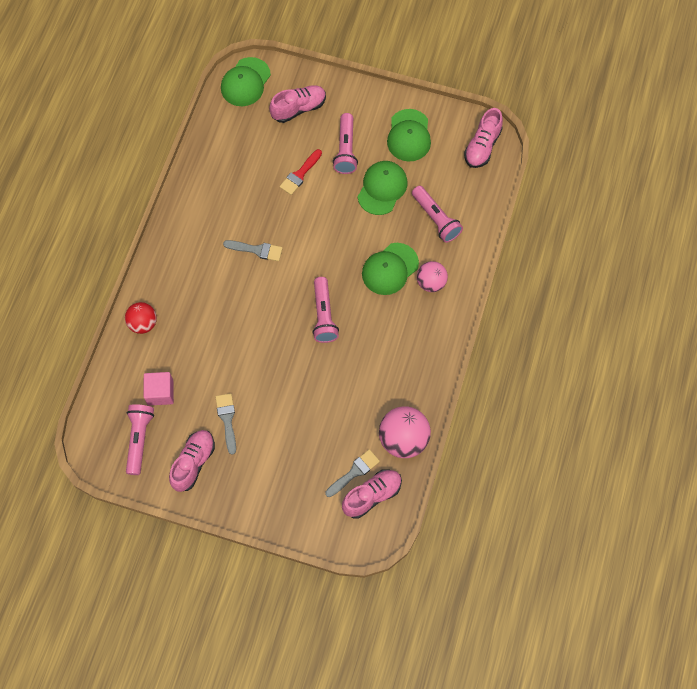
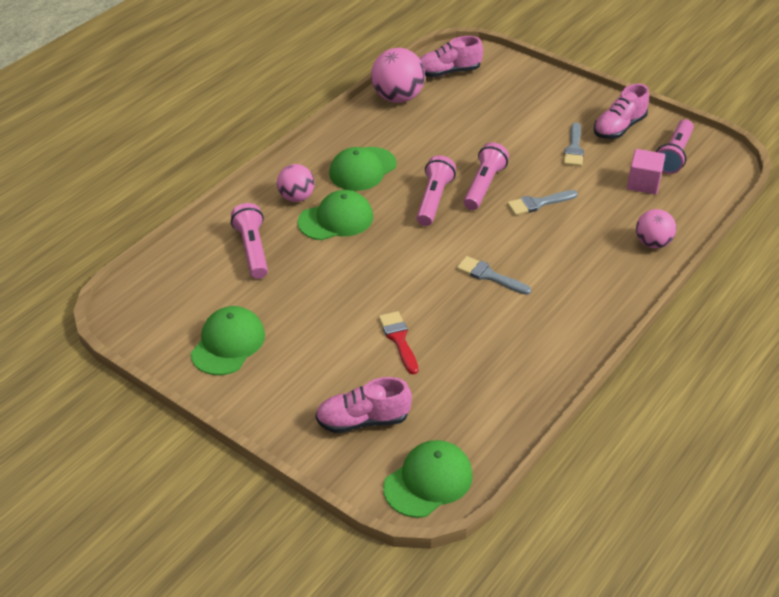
camera: 160 degrees left, 25 degrees down
(143, 323) = (652, 243): red ball -> pink ball
(300, 174) = (399, 339): red brush -> red brush turned 75 degrees counterclockwise
(346, 149) = (322, 351): pink flashlight -> pink flashlight (484, 186)
(354, 472) = (457, 88): grey brush -> grey brush (538, 203)
(382, 188) = (299, 296): green cap -> green cap (362, 169)
(482, 146) = (142, 306): pink shoe -> none

